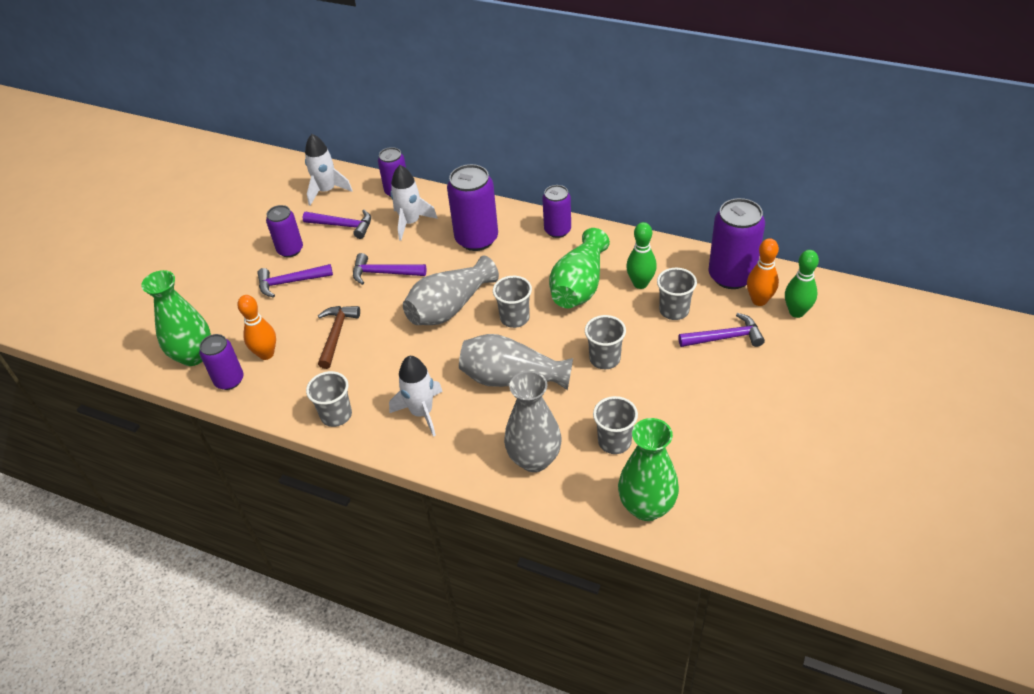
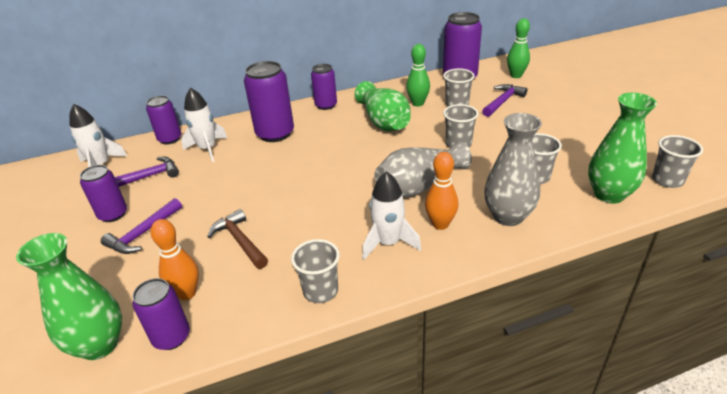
camera: 45 degrees left, 10 degrees down
(384, 273) = (227, 185): purple hammer -> none
(450, 307) = (312, 175): grey vase -> none
(514, 318) = (368, 156): grey cup -> grey cup (667, 180)
(759, 300) = (491, 80): orange bowling pin -> orange bowling pin (440, 224)

